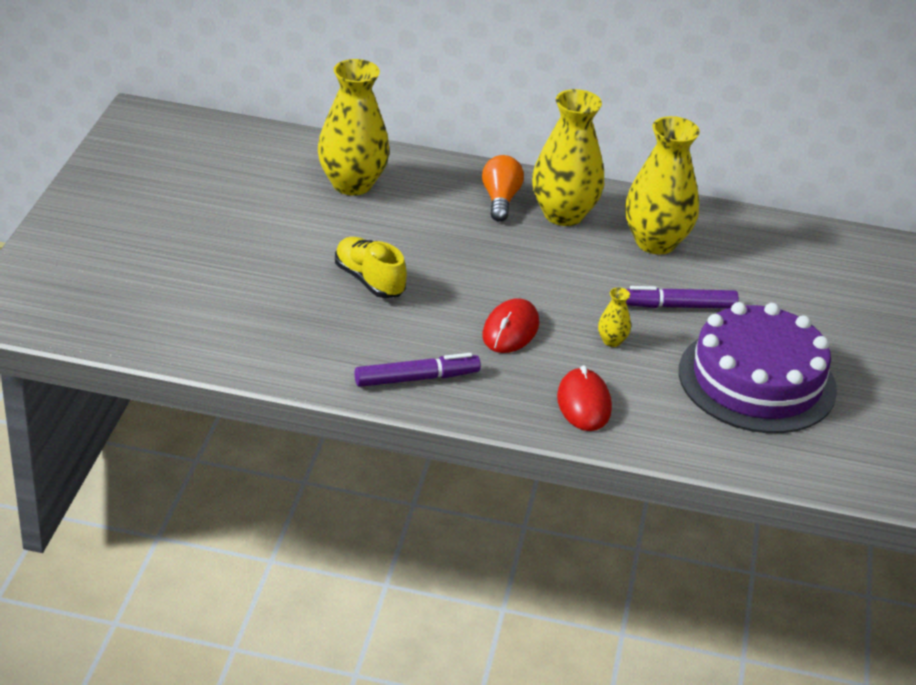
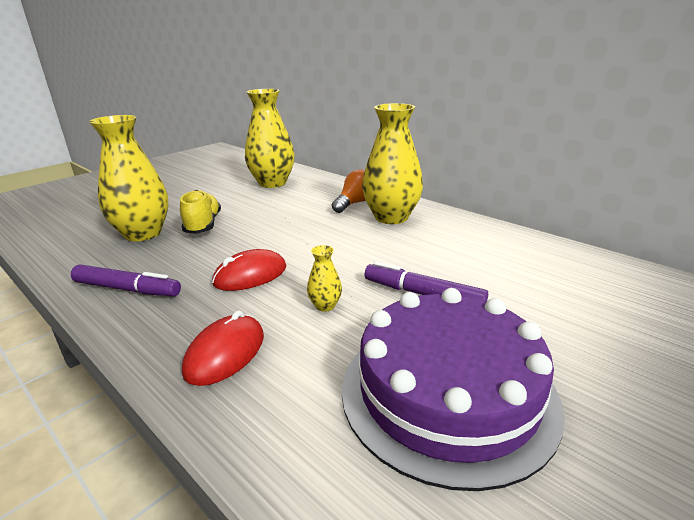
camera: 35 degrees right, 10 degrees down
(655, 242) = (450, 246): yellow vase -> yellow vase (143, 233)

